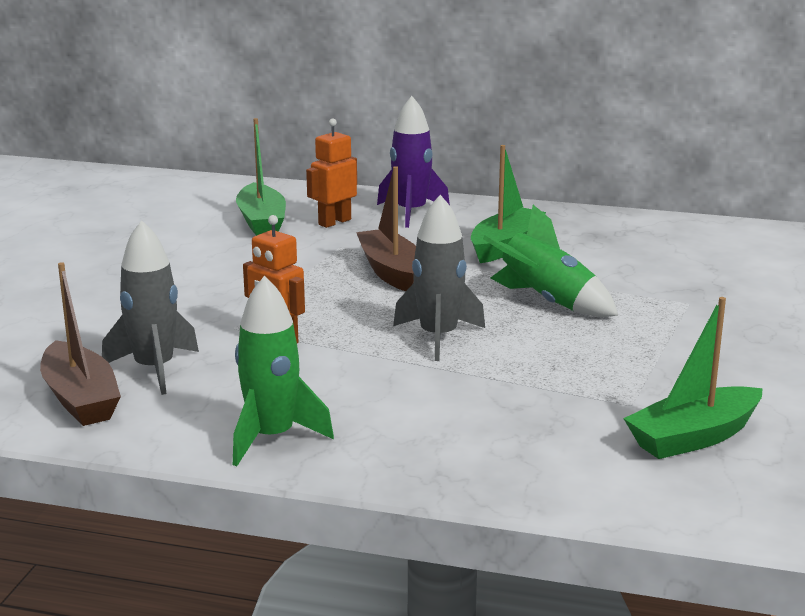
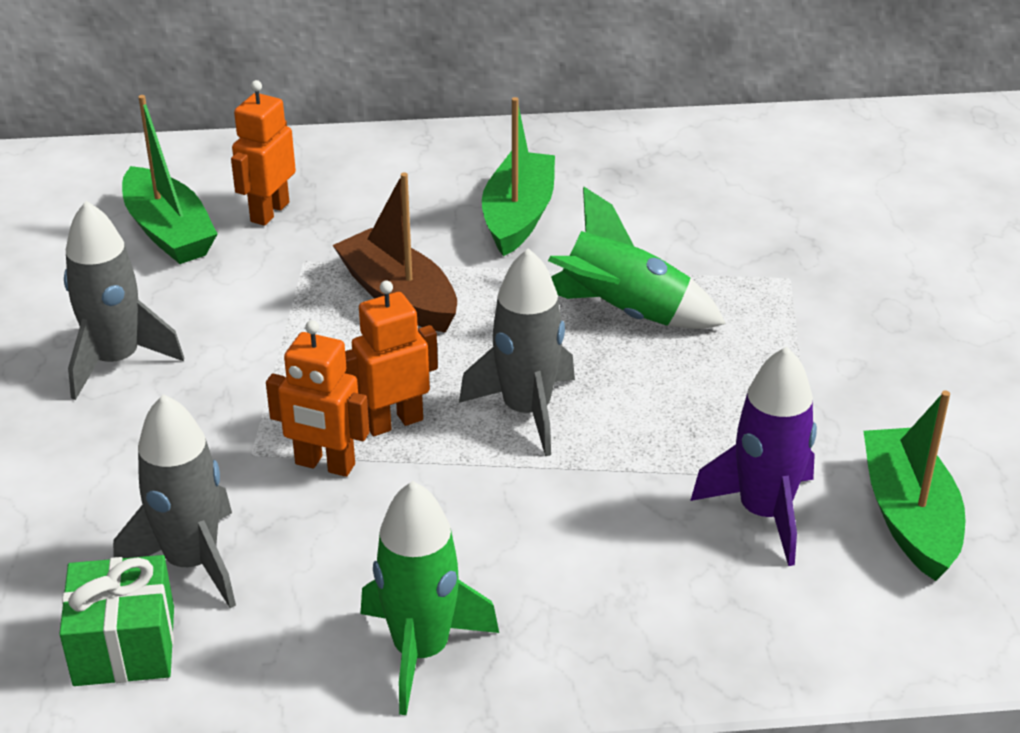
camera: 20 degrees left, 15 degrees up
(80, 399) = (124, 646): brown boat -> green gift
(181, 273) = (116, 361): none -> grey rocket
(340, 328) = (393, 422): none -> orange robot
(411, 212) = (362, 173): purple rocket -> purple rocket (764, 513)
(693, 437) = (909, 517): green boat -> green boat turned 135 degrees clockwise

